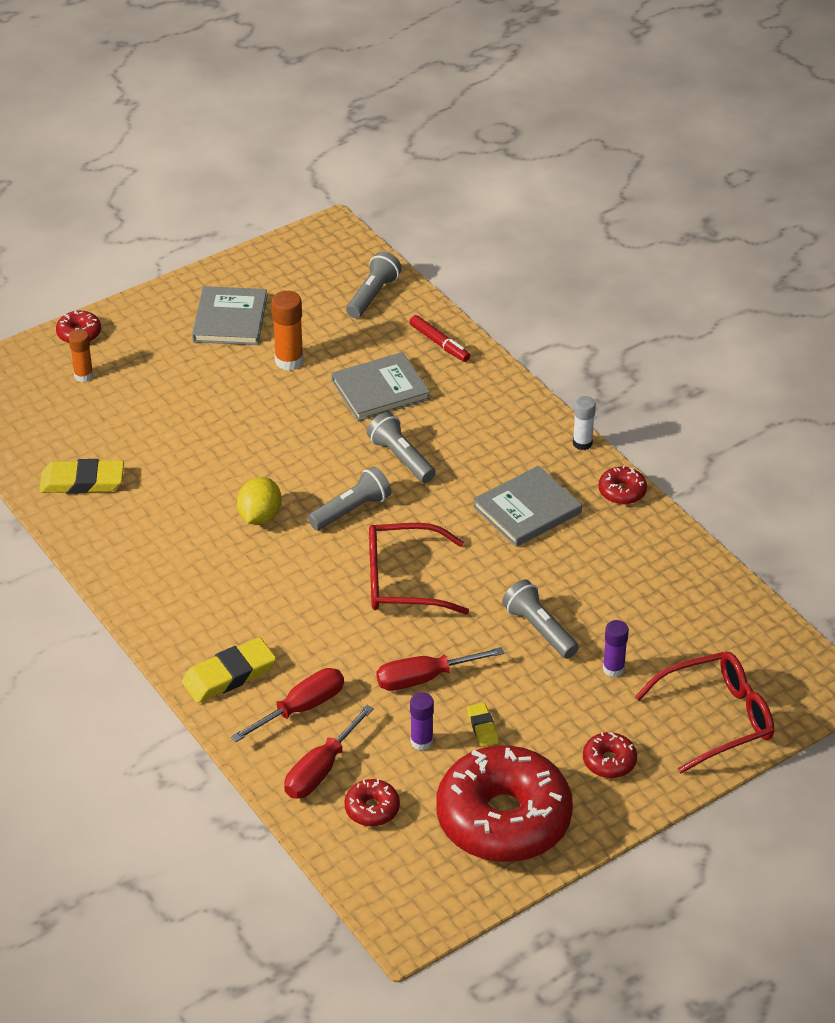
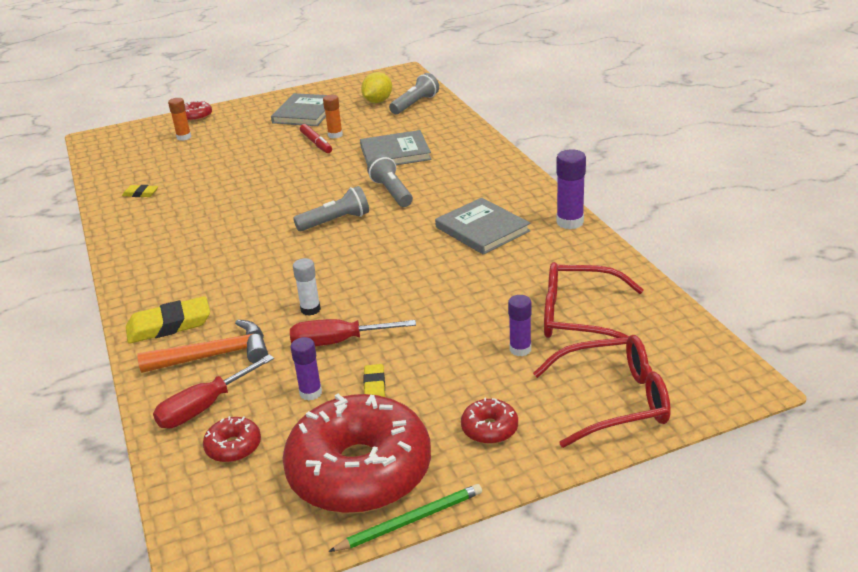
camera: 15 degrees right, 10 degrees down
(82, 482) = (141, 193): yellow eraser -> yellow eraser, size x0.53
(260, 516) = (260, 221): yellow lemon -> yellow lemon (378, 101)
(289, 361) = (335, 135): orange glue stick -> orange glue stick, size x0.67
(301, 708) = (215, 355): red screwdriver -> orange hammer
(403, 581) = (354, 270): red glasses -> red glasses (579, 317)
(439, 343) = (453, 130): red marker -> red marker (316, 143)
(527, 510) = (482, 229): grey book -> grey book turned 75 degrees clockwise
(539, 629) = (460, 313): grey flashlight -> none
(567, 860) = (410, 520): none -> green pencil
(582, 443) = (545, 190): white glue stick -> white glue stick (310, 309)
(622, 492) = (570, 222): red donut -> purple glue stick

